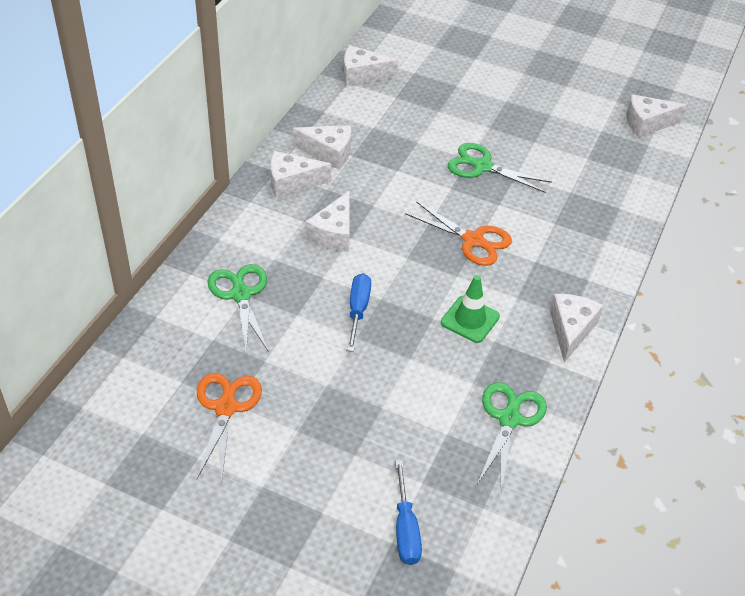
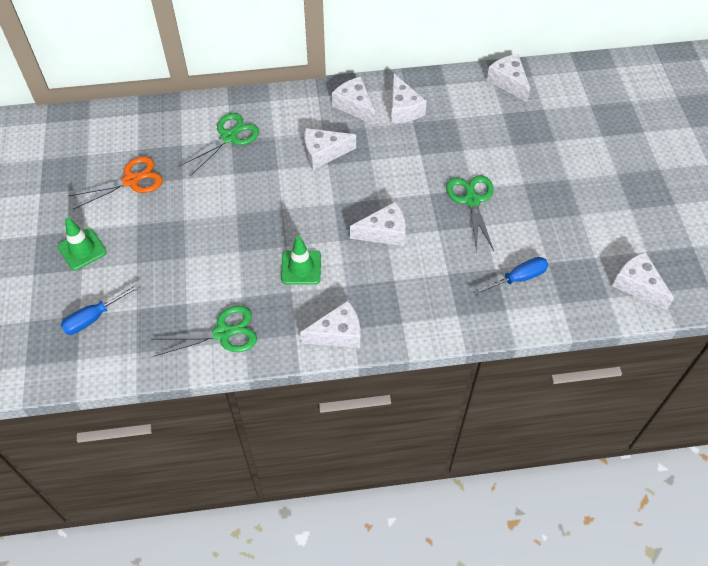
camera: 60 degrees right, 10 degrees up
(293, 500) = (82, 249): none -> green traffic cone
(358, 309) = (262, 202): blue screwdriver -> blue screwdriver (518, 278)
(473, 240) = (384, 232): orange scissors -> white cheese

